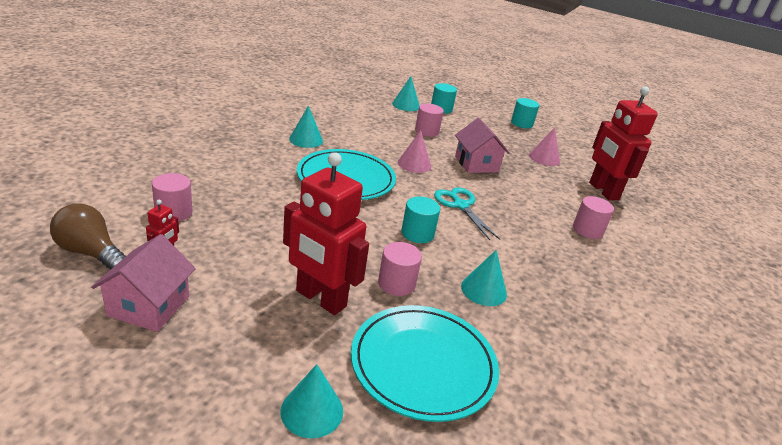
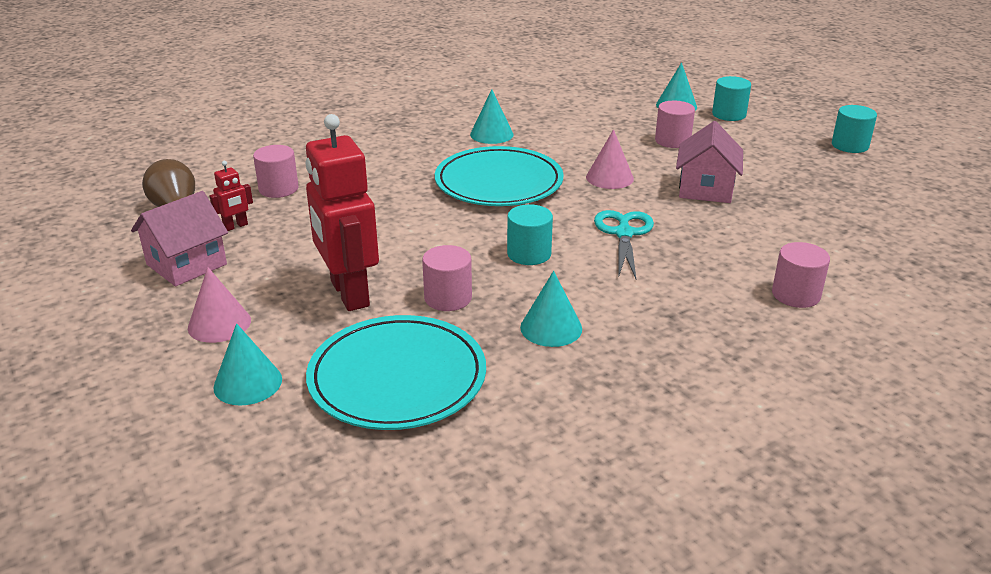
camera: 35 degrees right, 0 degrees up
(544, 158) = (834, 195): pink cone -> pink cone (219, 324)
(603, 191) = (891, 252): red robot -> none

